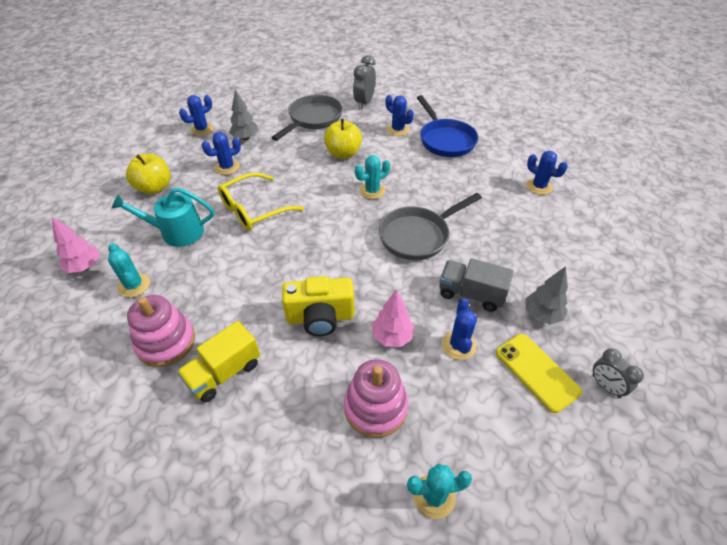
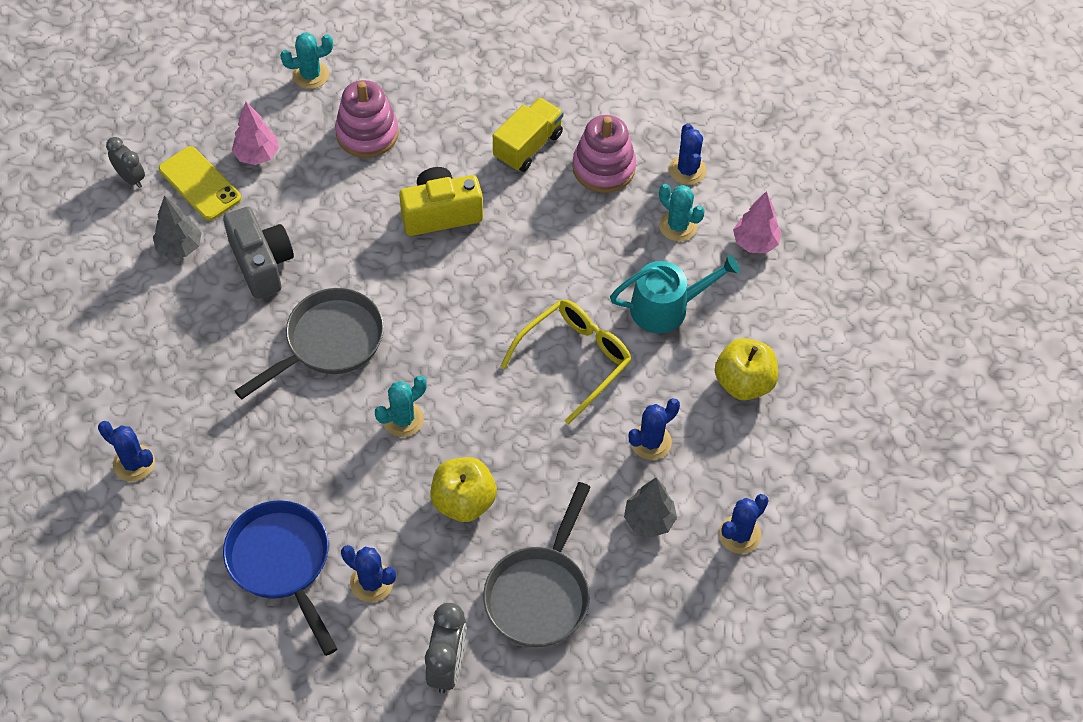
camera: 170 degrees right, 10 degrees up
(392, 337) = (356, 202): pink tree -> pink tree (257, 155)
(458, 345) = (281, 201): blue cactus -> blue cactus (687, 170)
(471, 294) = (262, 263): grey truck -> grey camera

